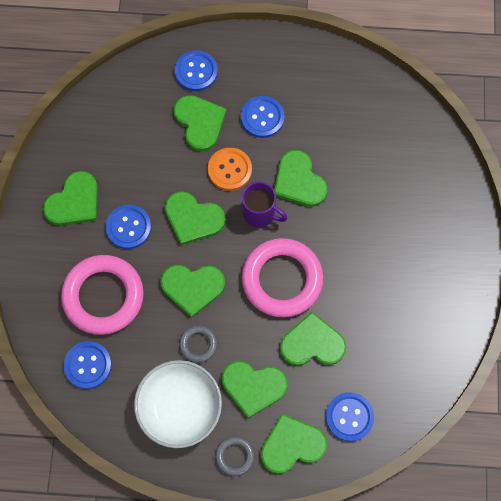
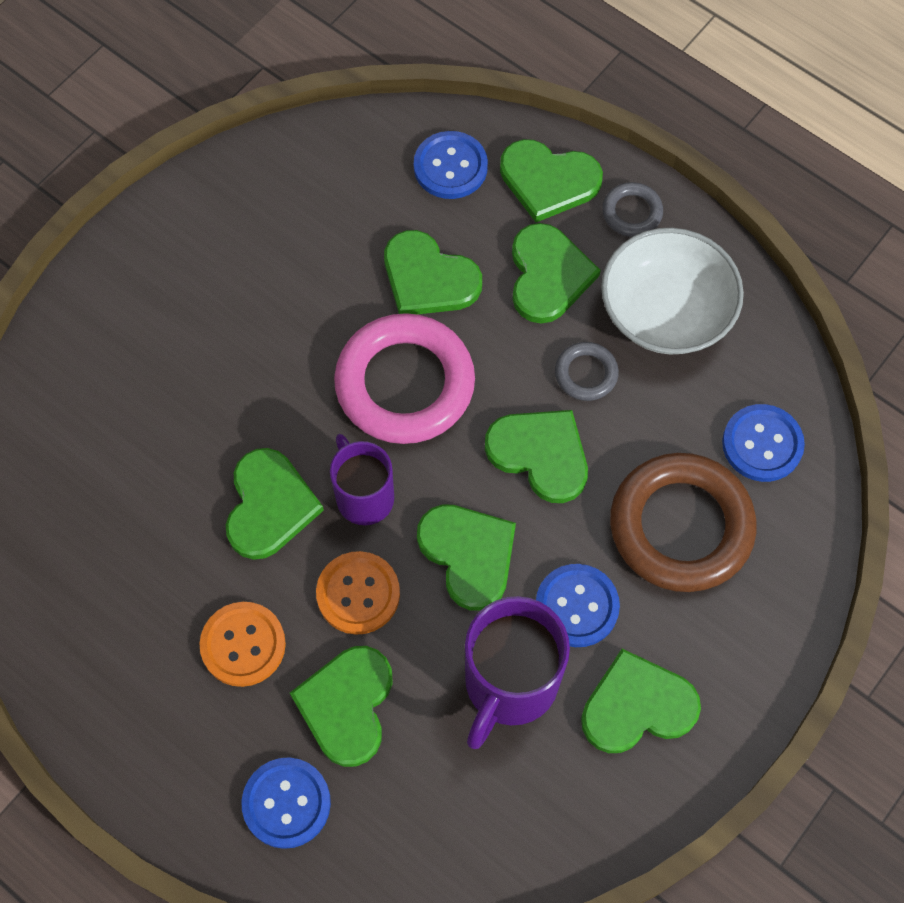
camera: 145 degrees left, 5 degrees down
(103, 296) = (681, 526): pink ring -> brown ring
(136, 175) = (509, 685): none -> purple mug
(253, 387) = (548, 275): green heart -> green heart turned 45 degrees clockwise
(262, 117) = (243, 645): blue button -> orange button

